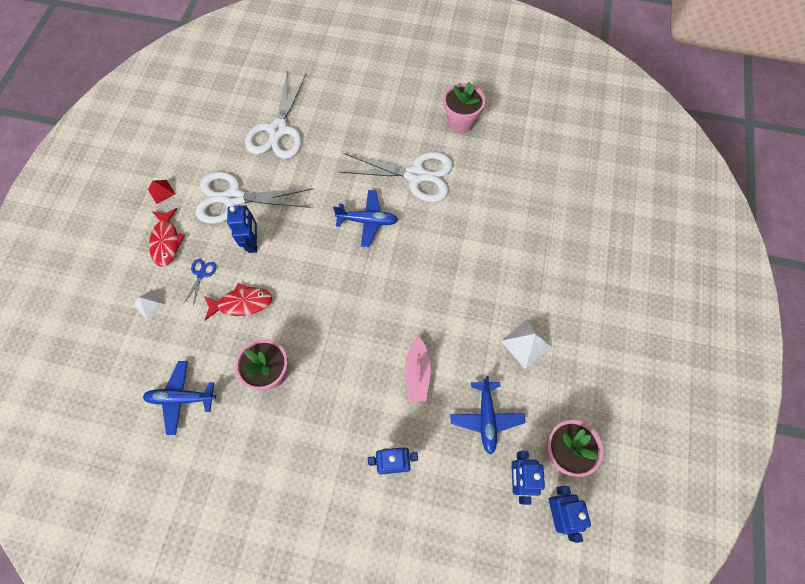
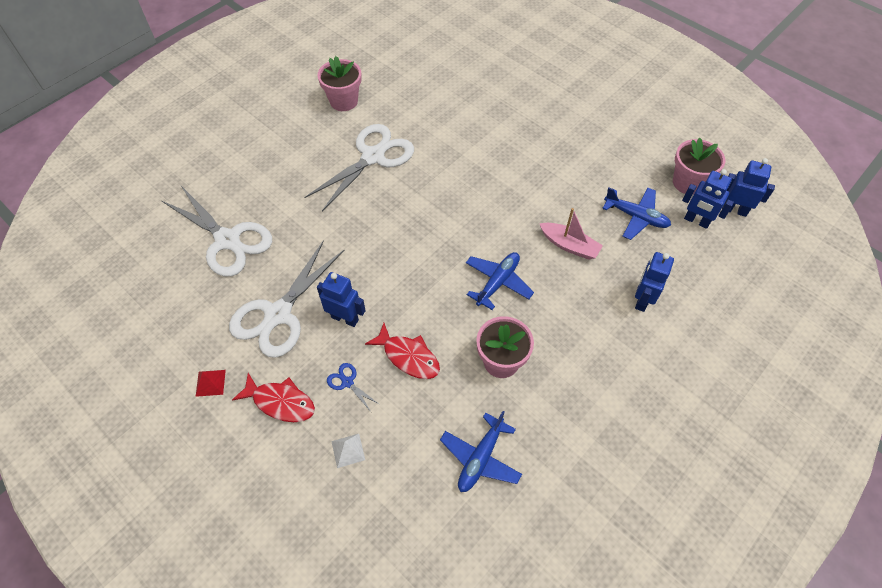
camera: 60 degrees left, 10 degrees down
(242, 303) = (408, 357): red fish -> red fish turned 105 degrees clockwise
(367, 221) = (393, 213): blue plane -> blue plane (497, 282)
(526, 344) = (586, 161): white pyramid -> none

